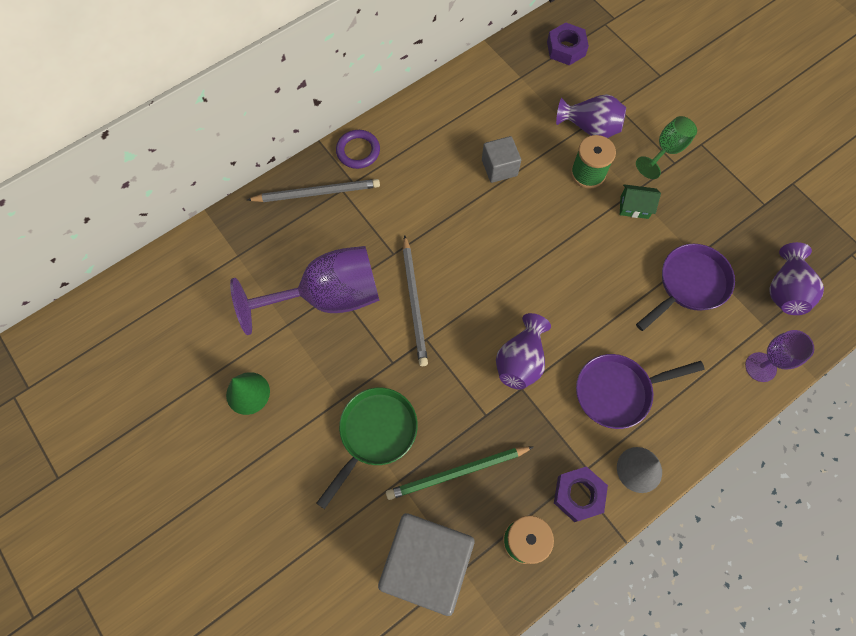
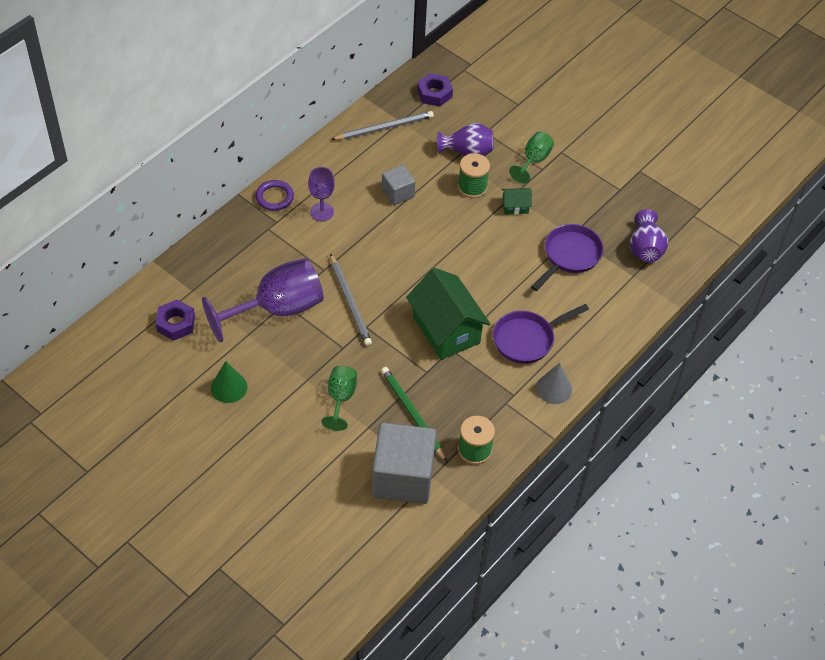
camera: 15 degrees left, 15 degrees down
(317, 193) = (247, 234): grey pencil -> grey pencil (384, 128)
(375, 433) = (341, 398): green pan -> green goblet
(457, 473) = (412, 414): green pencil -> green pencil turned 90 degrees clockwise
(520, 361) = (446, 330): purple vase -> green house
(578, 495) = (510, 413): purple nut -> purple nut (176, 323)
(760, 367) = (635, 305): purple goblet -> purple goblet (322, 212)

